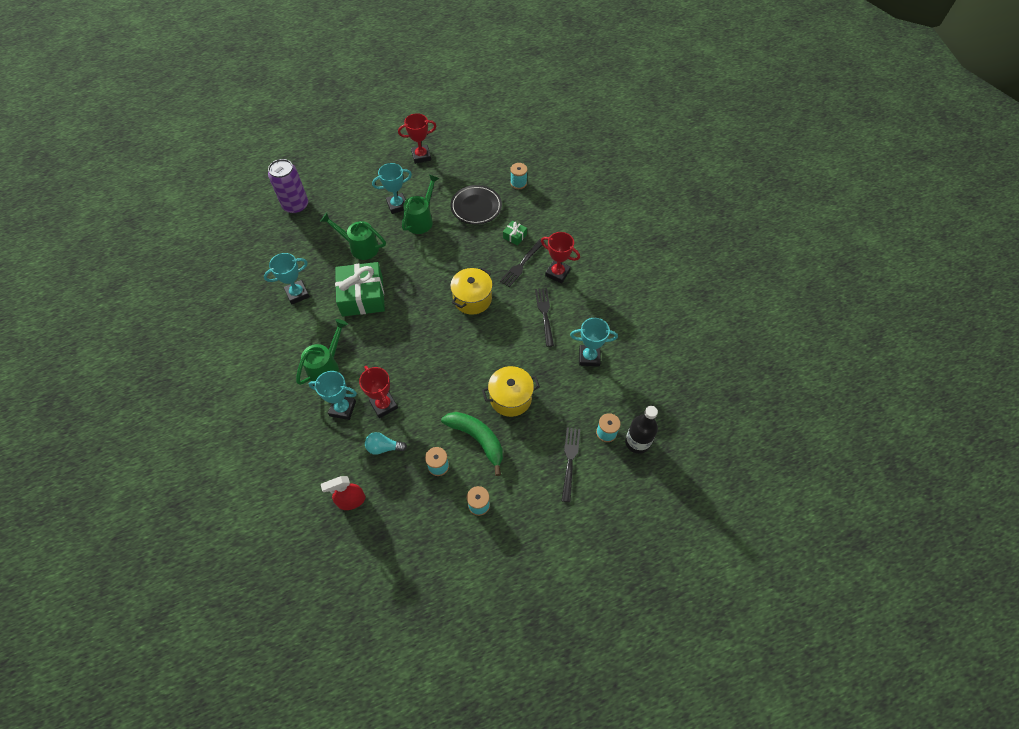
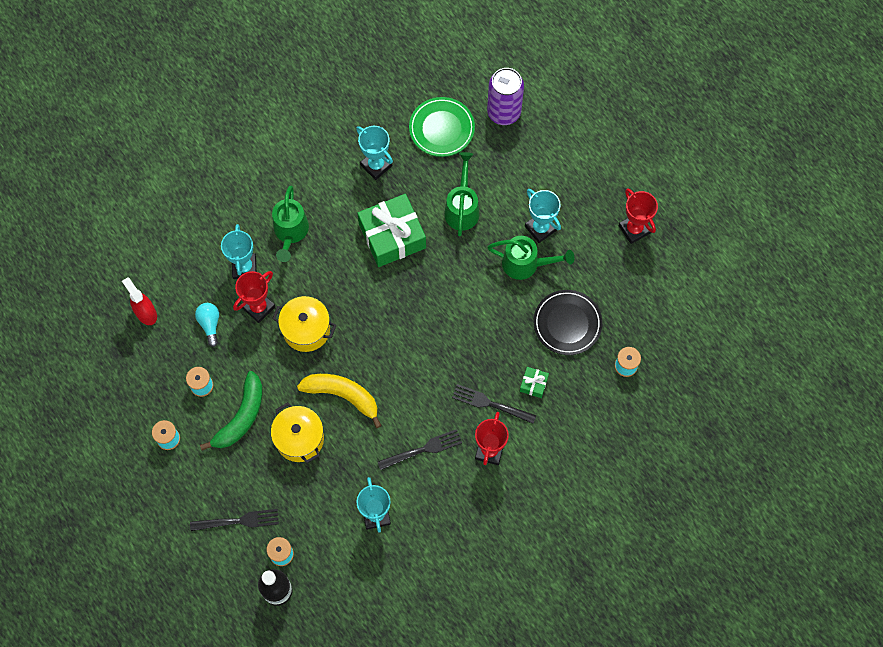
camera: 75 degrees right, 10 degrees up
(289, 245) = (441, 129): none -> green plate
(326, 367) = (290, 232): green watering can -> green watering can turned 75 degrees clockwise
(472, 299) = (422, 360): yellow pot -> yellow pot (306, 330)
(483, 359) = (343, 395): none -> yellow banana

